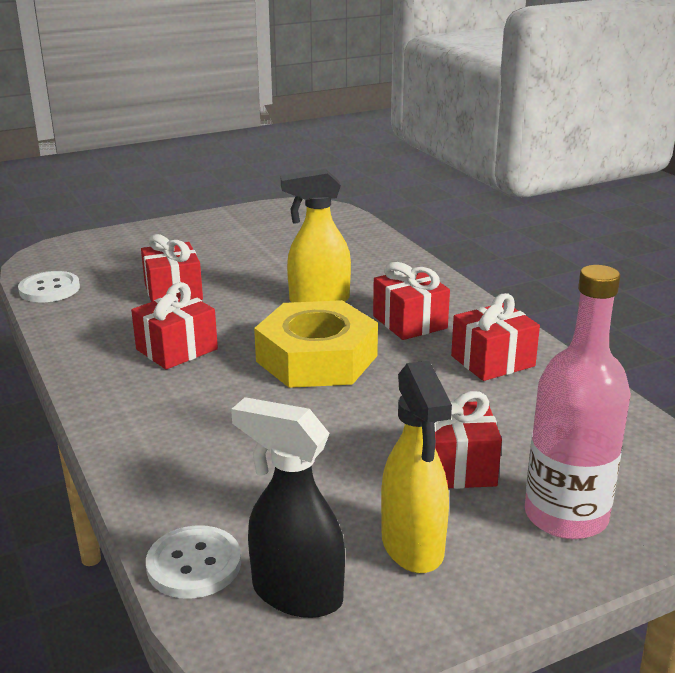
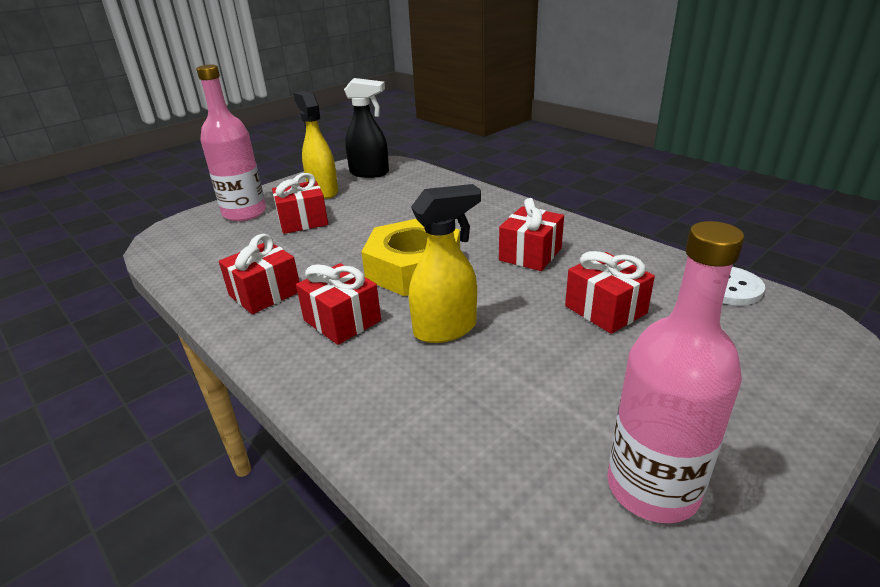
camera: 165 degrees right, 5 degrees up
(194, 564) = (417, 173): white button -> none
(259, 225) = (652, 487): none -> pink bottle

